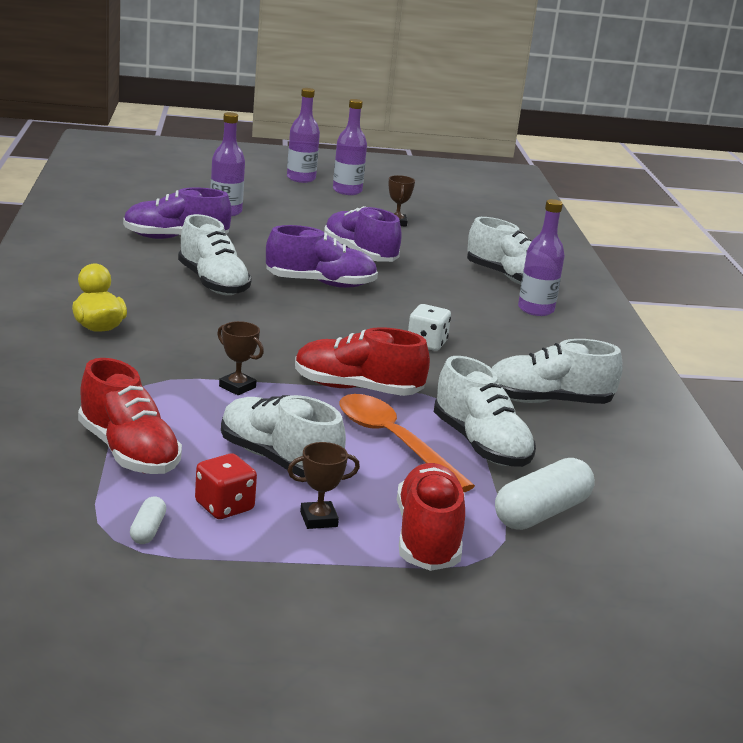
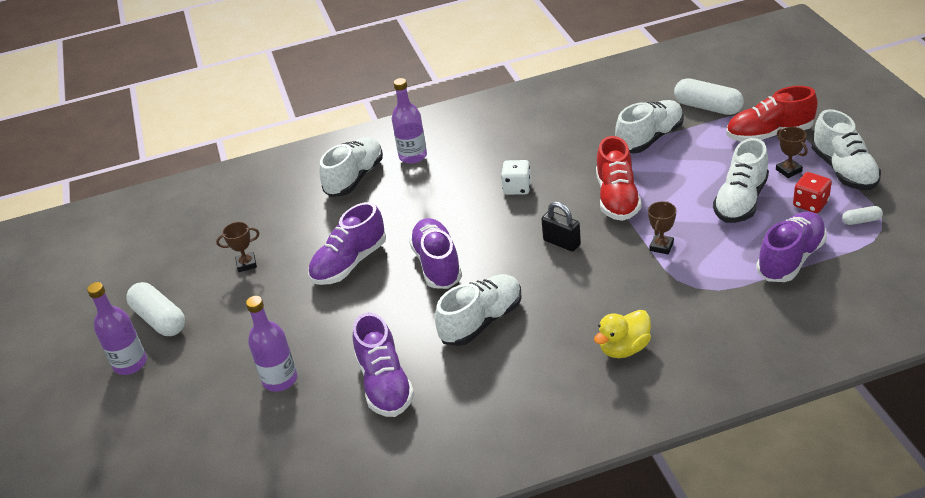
camera: 95 degrees left, 15 degrees up
(128, 452) = (790, 259): red shoe -> purple shoe
(299, 341) = (561, 242): none -> black padlock
(347, 191) = (159, 319): purple bottle -> white capsule
(394, 442) = (676, 168): orange spoon -> none
(548, 401) = (568, 127): white shoe -> white shoe (843, 170)

